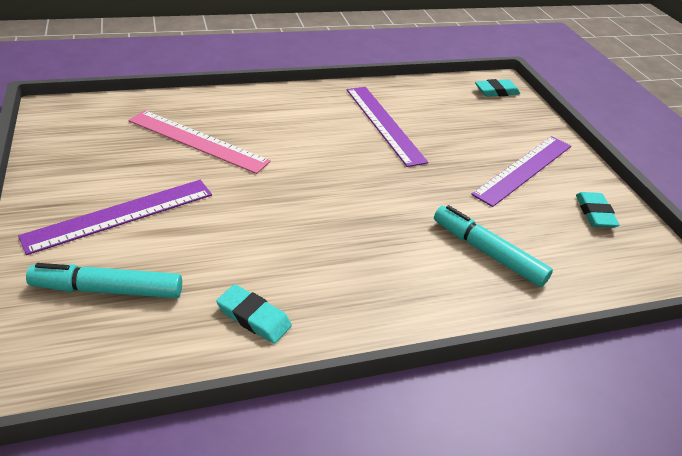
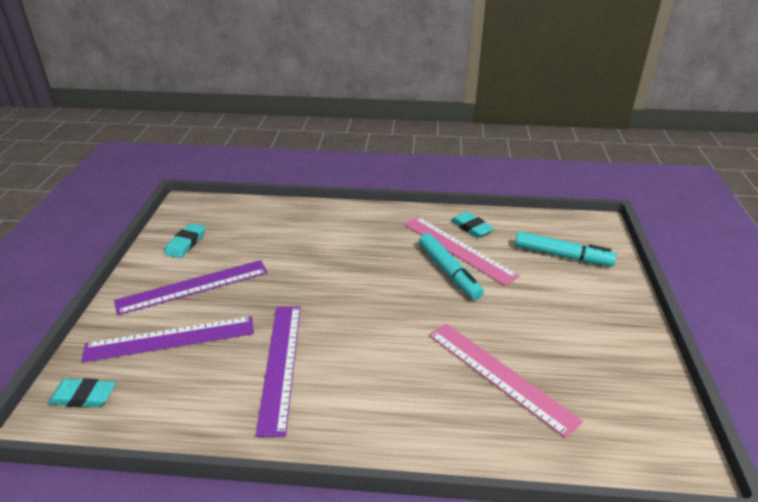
camera: 155 degrees left, 5 degrees down
(120, 215) = (565, 305): purple ruler -> purple ruler (170, 339)
(265, 271) = (458, 249): none -> pink ruler
(487, 252) = (299, 234): turquoise marker -> turquoise marker (449, 272)

